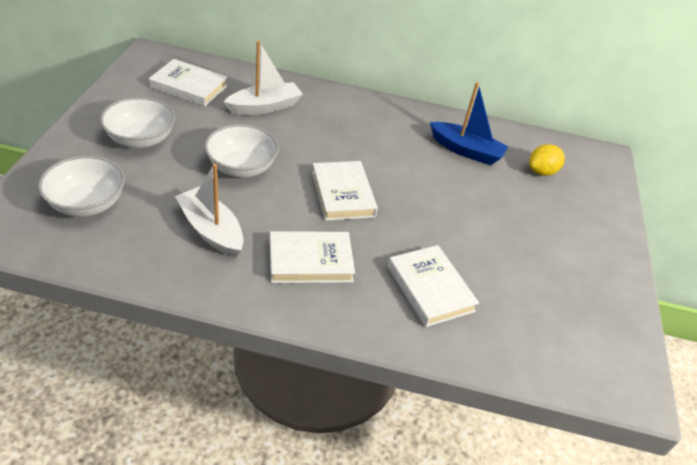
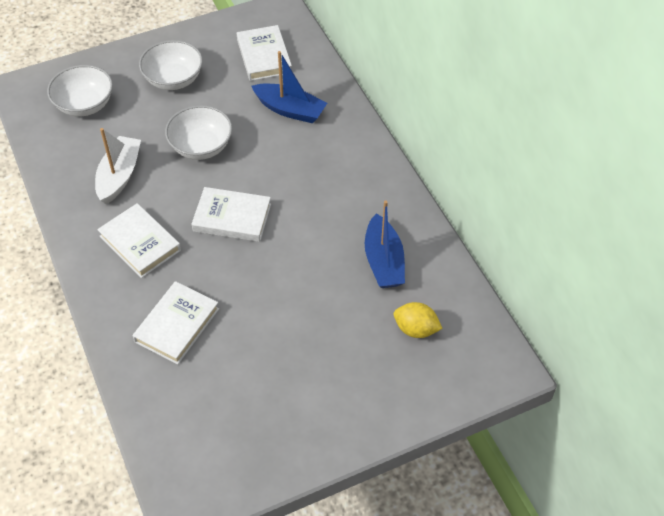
camera: 60 degrees right, 10 degrees up
(264, 107) = (290, 110): white boat -> blue boat
(342, 194) = (232, 217): white book -> white book turned 60 degrees clockwise

